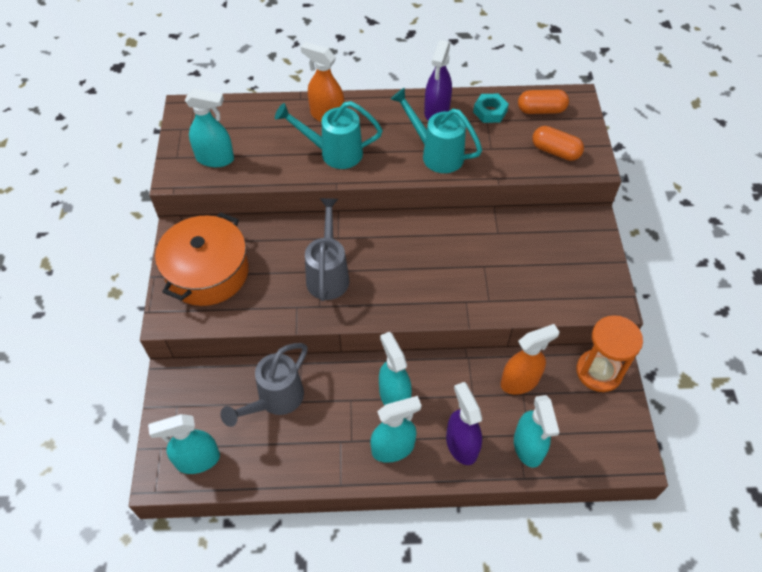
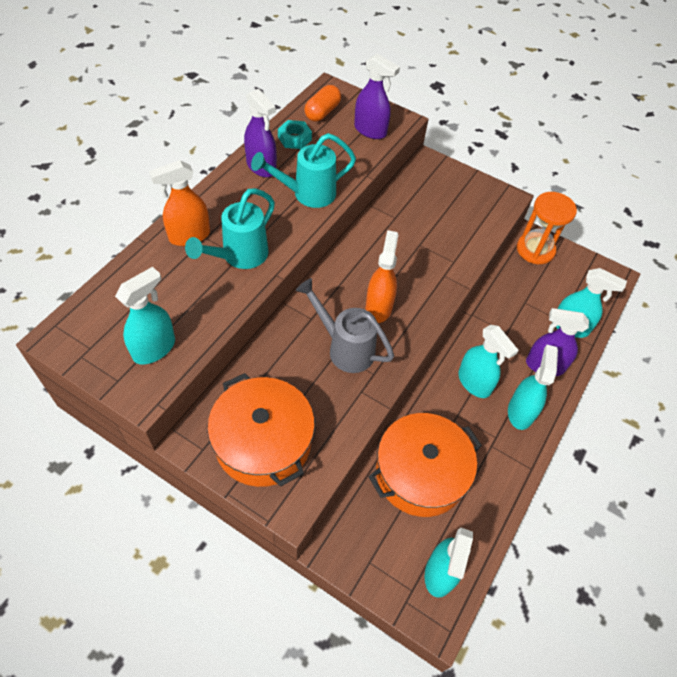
camera: 60 degrees left, 0 degrees up
(275, 401) = (420, 473): grey watering can -> orange pot
(394, 396) = (474, 383): turquoise spray bottle -> turquoise spray bottle turned 135 degrees counterclockwise
(520, 381) = (514, 297): orange spray bottle -> orange spray bottle (378, 307)
(555, 151) = (370, 131): orange capsule -> purple spray bottle

